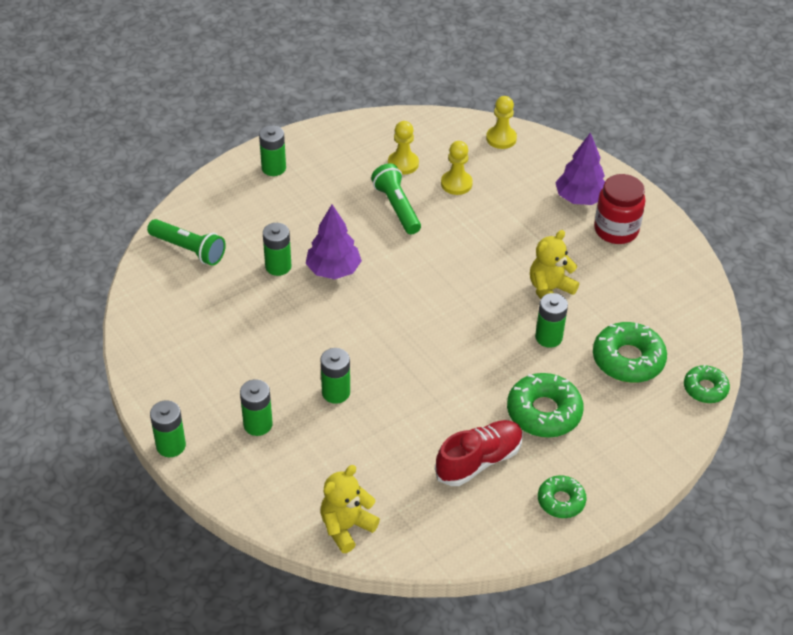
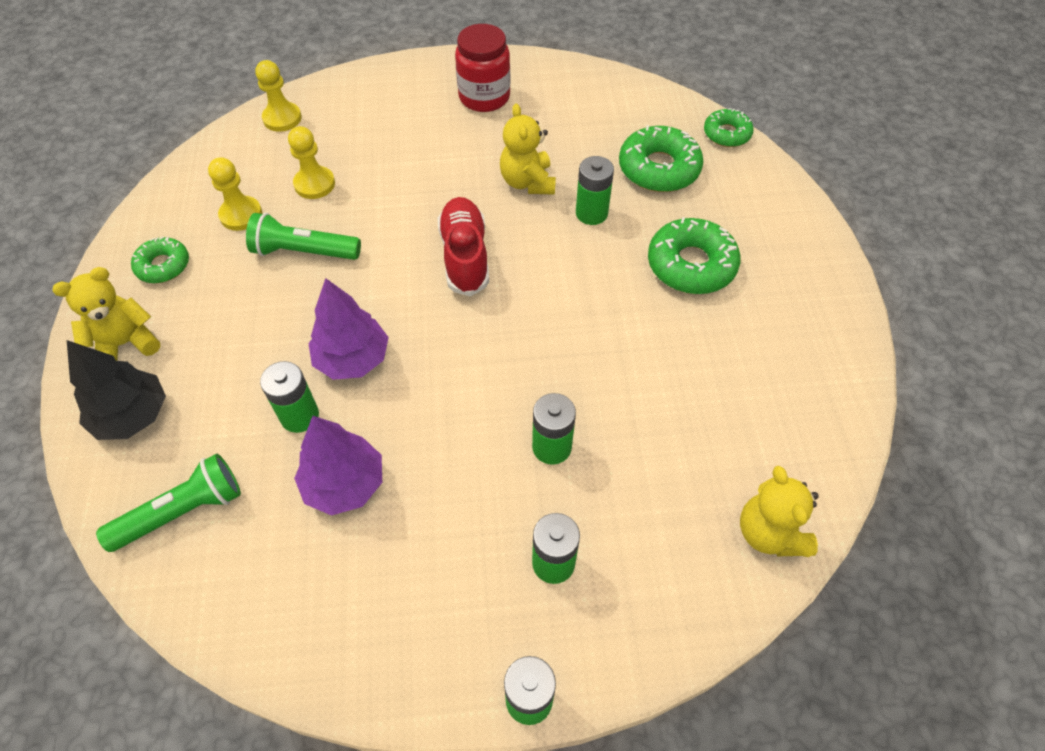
camera: 60 degrees left, 10 degrees up
(231, 198) = (132, 416): none -> black tree
(273, 168) = (125, 344): green battery -> yellow teddy bear
(479, 461) = (730, 352): red shoe -> red shoe (465, 256)
(561, 501) = (816, 307): green donut -> green donut (163, 266)
(580, 198) = (420, 101): purple tree -> purple tree (344, 483)

